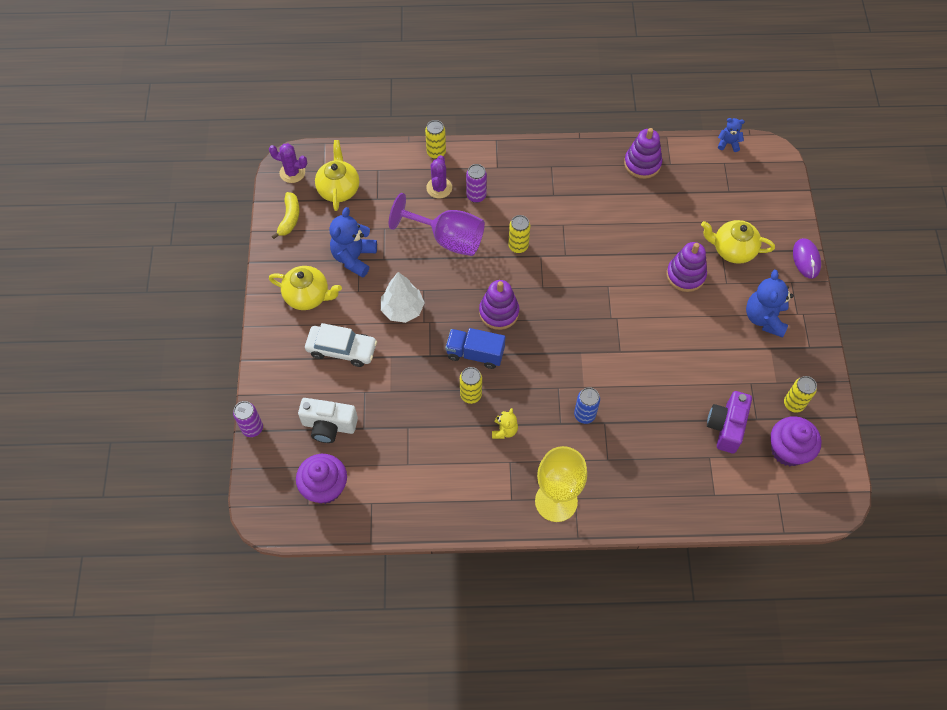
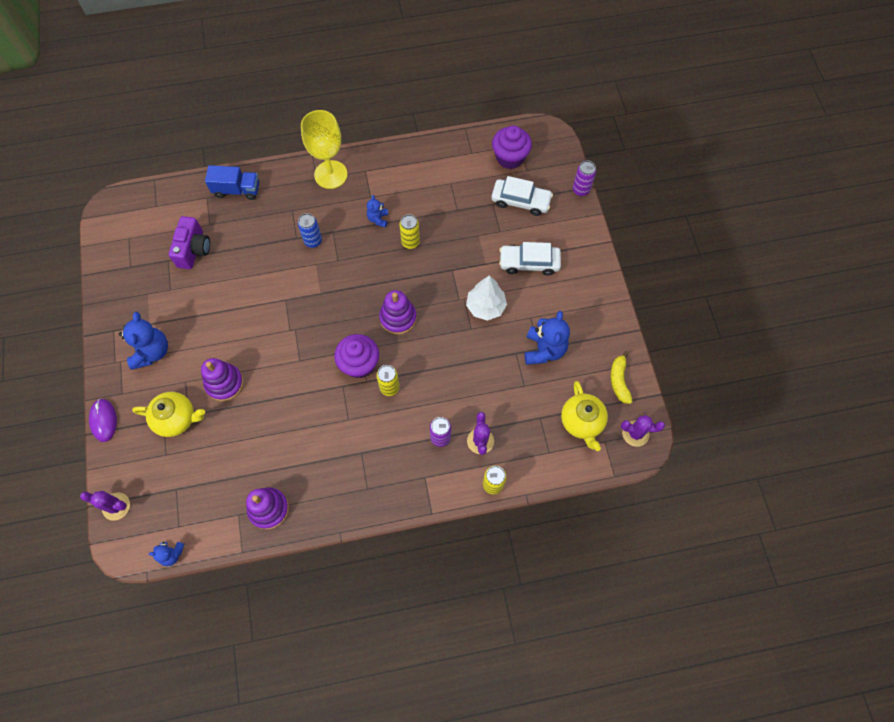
camera: 170 degrees right, 5 degrees up
(308, 296) = (574, 305): yellow teapot -> none
(329, 426) = (520, 201): white camera -> white car
(448, 239) = (459, 384): purple goblet -> none
(475, 354) = (413, 277): blue truck -> blue truck (237, 190)
(504, 430) = (378, 219): yellow teddy bear -> blue teddy bear
(783, 186) = (116, 506): none -> purple cactus
(788, 450) = (144, 239): purple cupcake -> purple cupcake (359, 364)
(793, 404) = (134, 277): yellow can -> none

